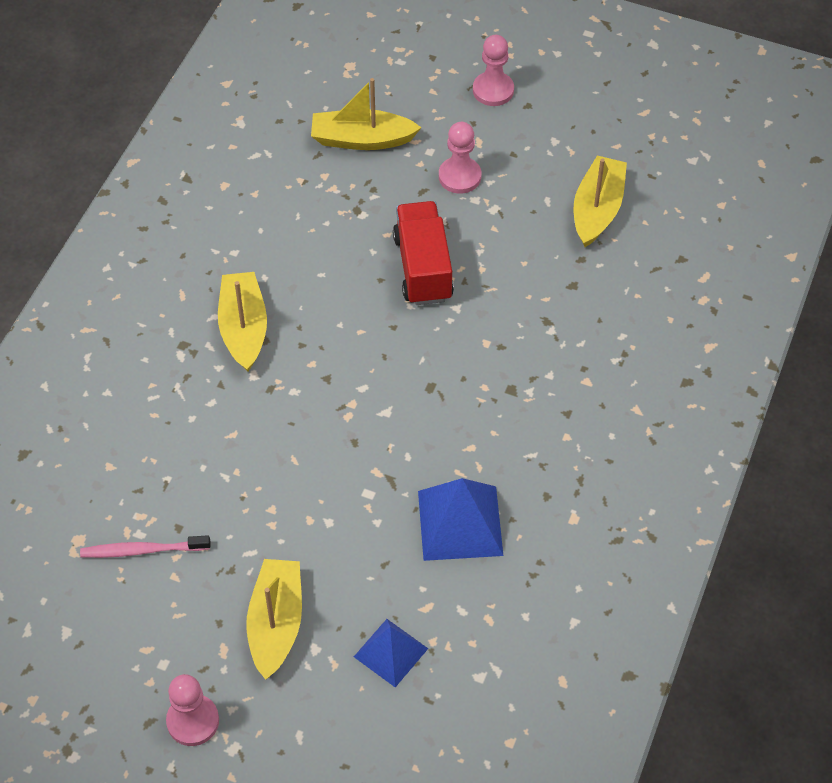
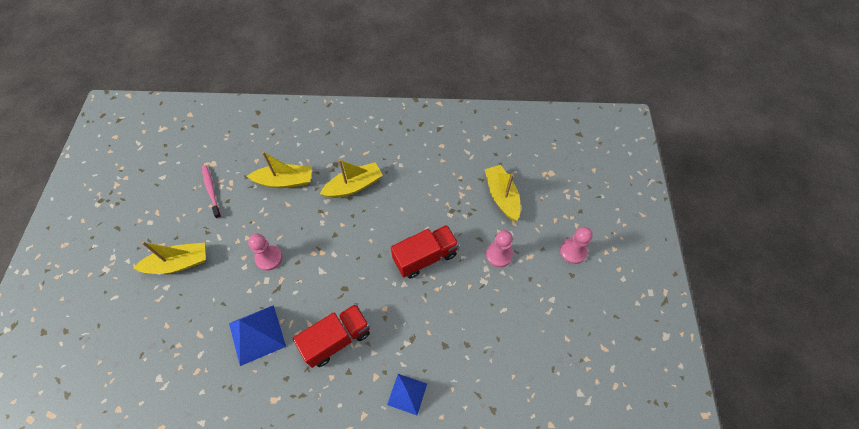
camera: 70 degrees right, 5 degrees up
(193, 721) = (119, 246): pink pawn -> pink pawn (269, 258)
(390, 652) = (168, 325): blue pyramid -> blue pyramid (407, 394)
(511, 416) = (337, 339): none -> red truck
(597, 209) = (509, 342): yellow boat -> yellow boat (285, 181)

